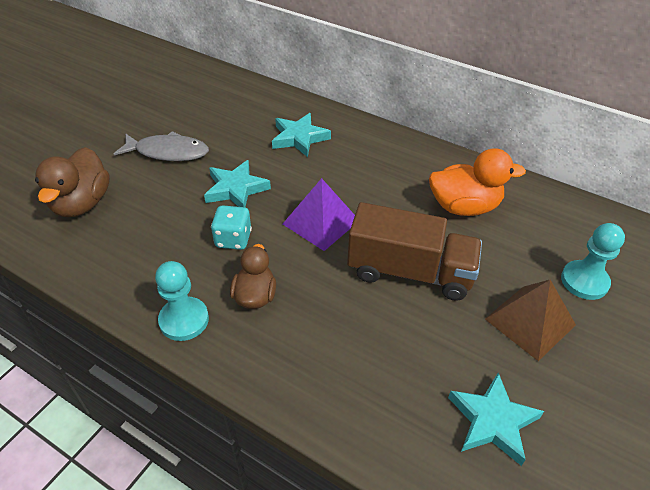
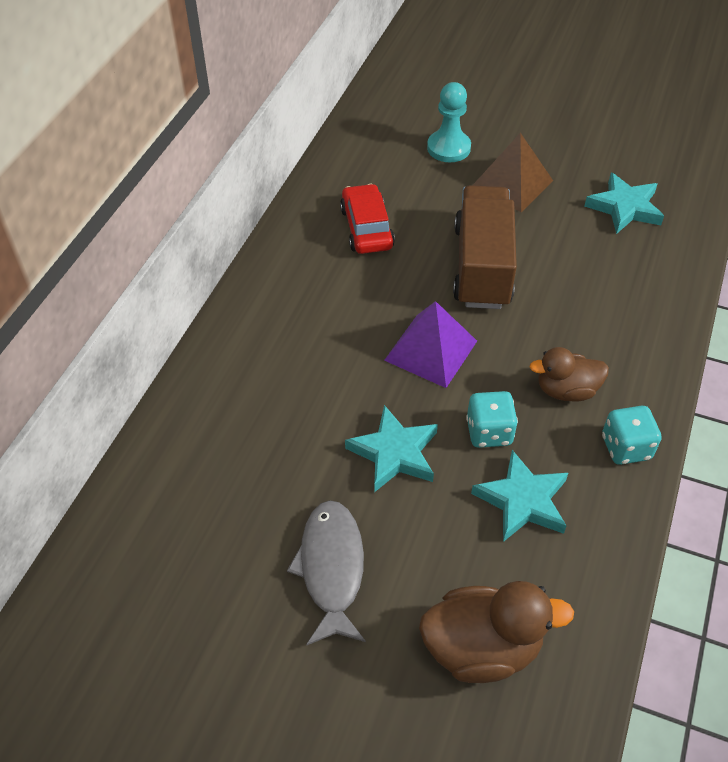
camera: 100 degrees left, 5 degrees up
(184, 320) = (626, 447): turquoise pawn -> turquoise dice
(299, 138) = (262, 402): turquoise star -> turquoise star (522, 500)
(464, 207) = (366, 228): orange duck -> red car

